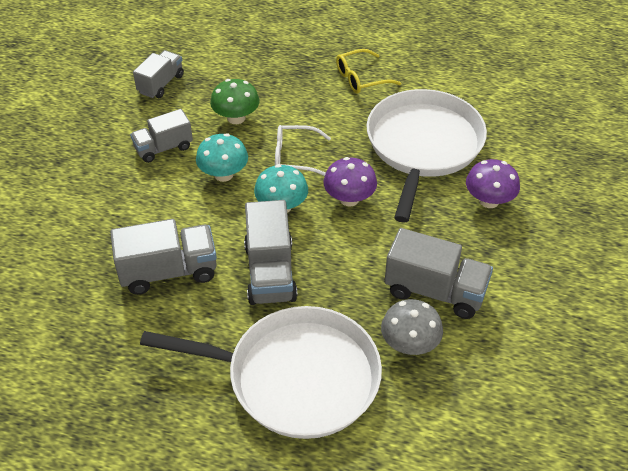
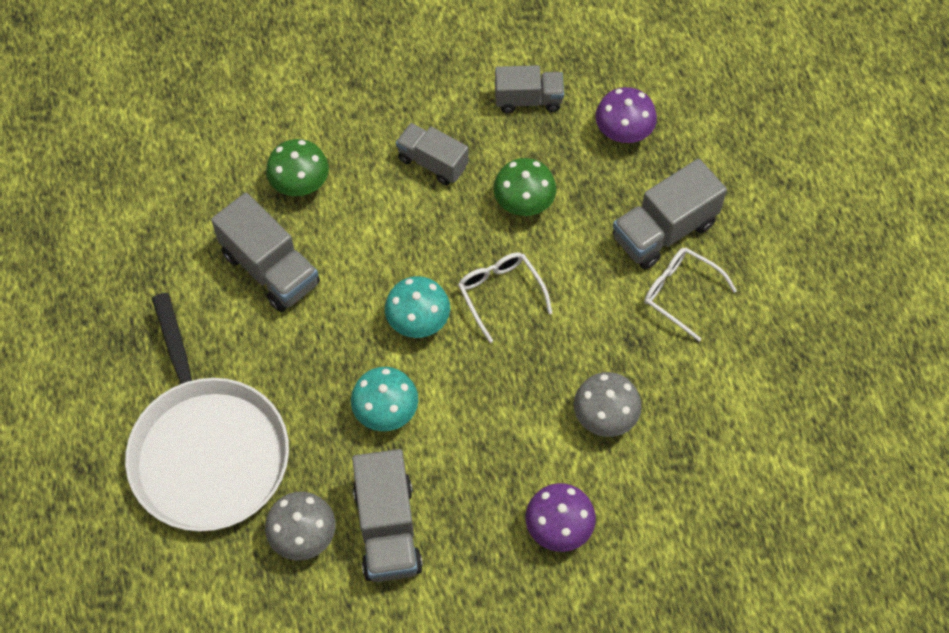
camera: 60 degrees right, 15 degrees up
(112, 224) = (300, 184): none -> green mushroom
(223, 174) = (430, 240): turquoise mushroom -> turquoise mushroom (386, 411)
(270, 272) = (322, 359): grey truck -> grey truck (664, 231)
(349, 199) = (470, 381): purple mushroom -> purple mushroom (623, 132)
(361, 78) = (680, 293): yellow glasses -> white glasses
(423, 146) = (605, 416): white pan -> grey mushroom

